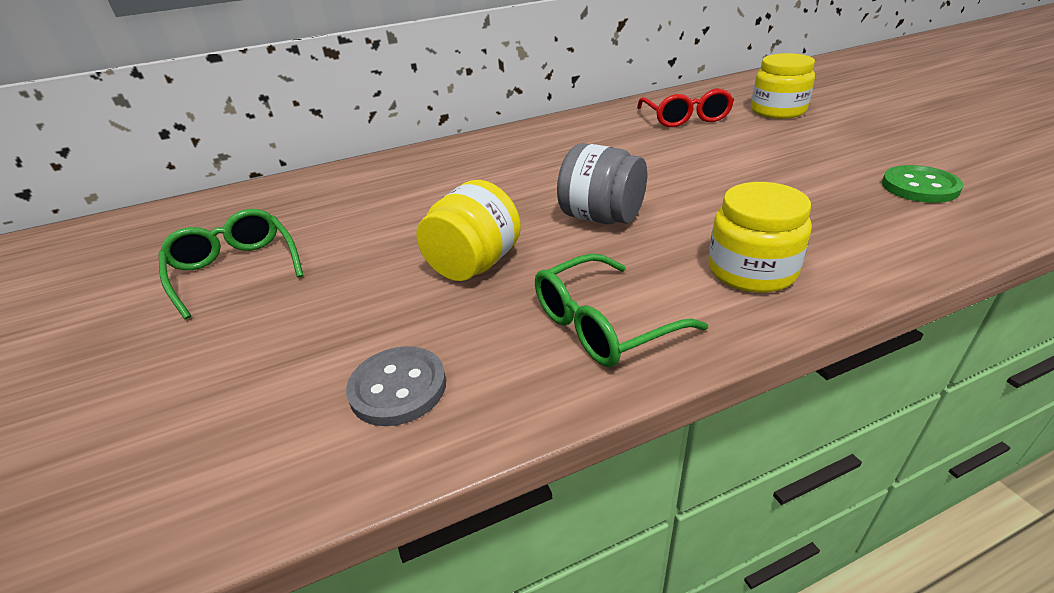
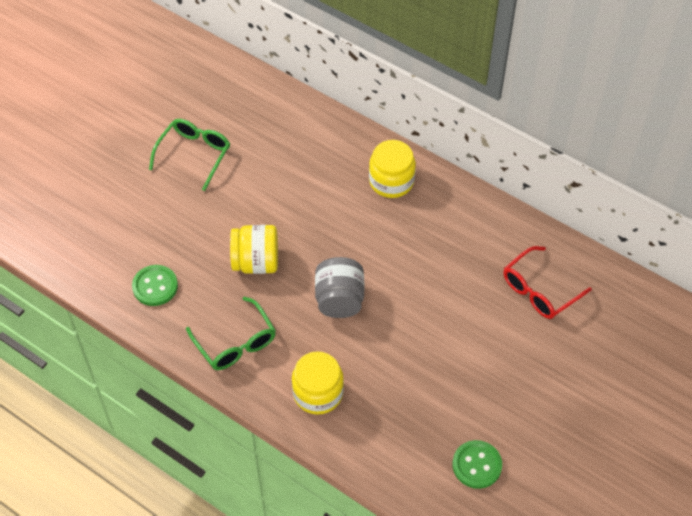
camera: 55 degrees right, 20 degrees up
(398, 388) = (155, 286): grey button -> green button
(602, 325) = (235, 343): green glasses -> green glasses turned 150 degrees counterclockwise
(778, 111) = (592, 353): yellow jar -> yellow jar (391, 181)

